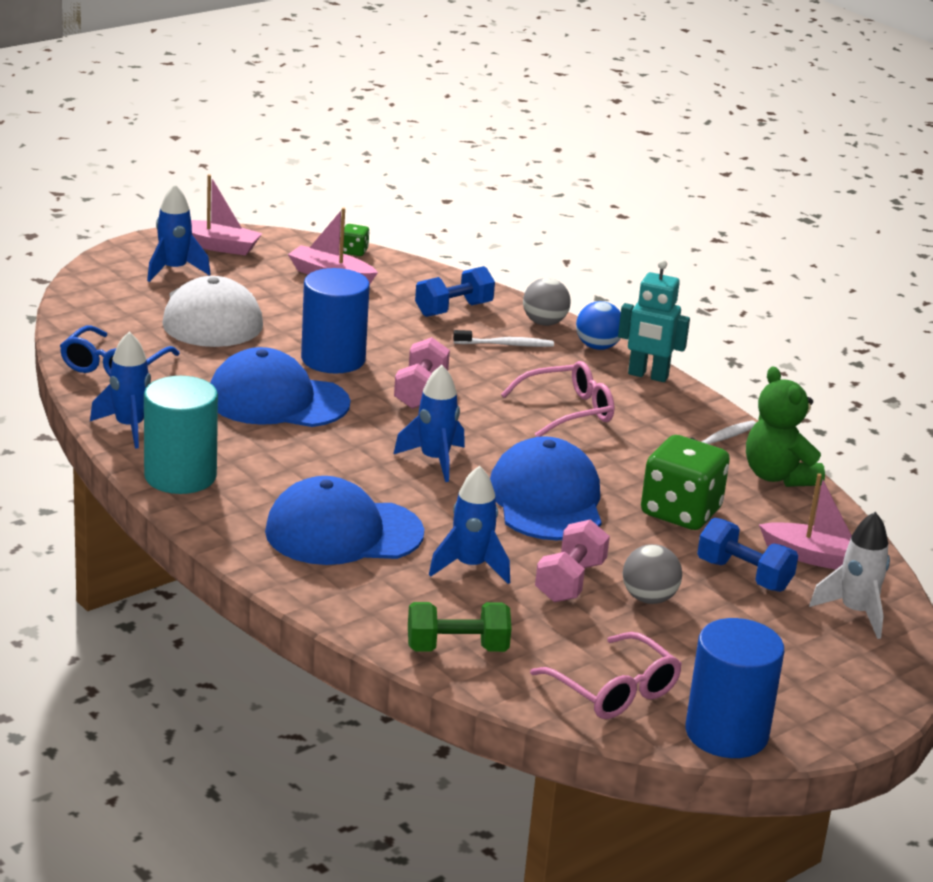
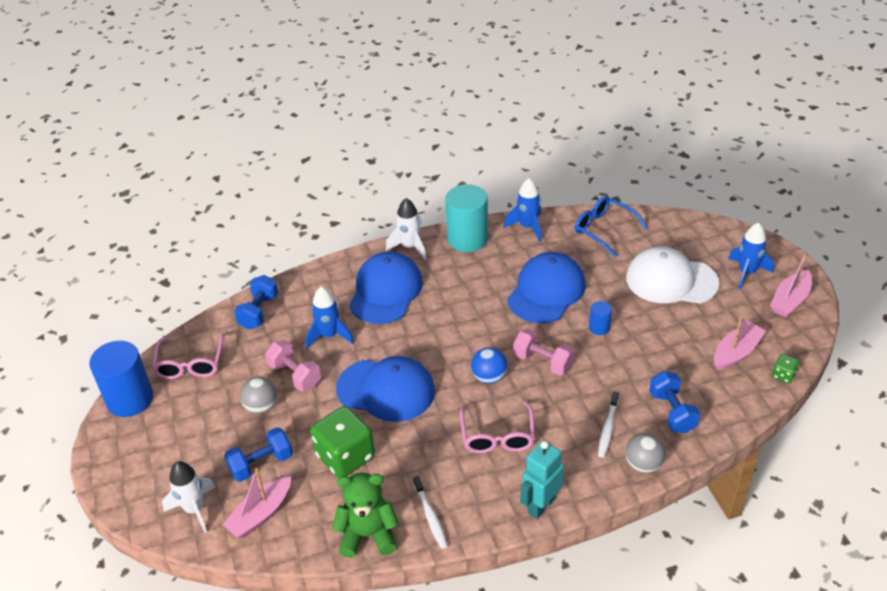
camera: 115 degrees right, 15 degrees up
(222, 526) = (410, 247): none -> white rocket
(333, 359) = (599, 328): blue cylinder -> blue cylinder, size x0.47
(434, 460) = (451, 348): blue rocket -> none
(457, 648) = (259, 312): green dumbbell -> blue dumbbell
(597, 347) = (596, 487): blue ball -> blue ball (489, 377)
(614, 690) = (190, 364): pink glasses -> pink glasses turned 75 degrees counterclockwise

